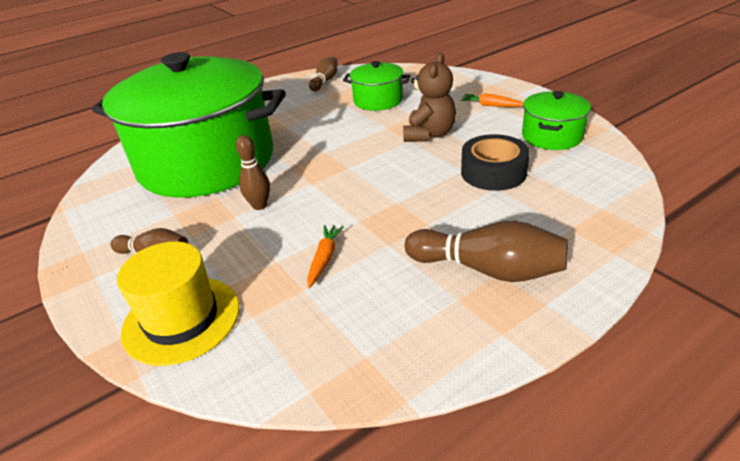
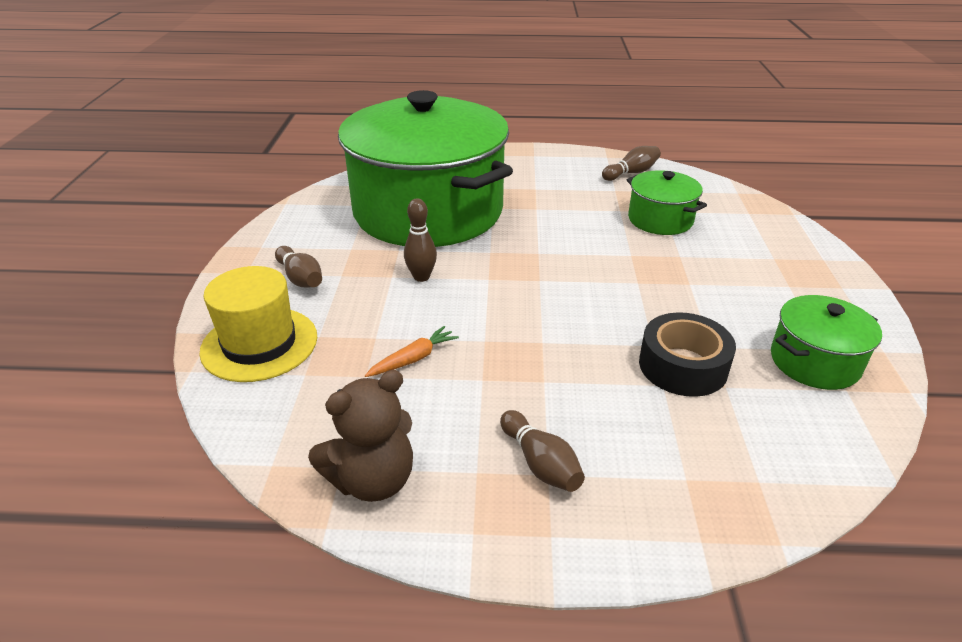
camera: 35 degrees right, 0 degrees up
(429, 134) = (666, 286): brown teddy bear -> brown teddy bear (372, 480)
(487, 269) = (540, 463): brown bowling pin -> brown bowling pin, size x0.61
(491, 105) = (787, 286): orange carrot -> none

